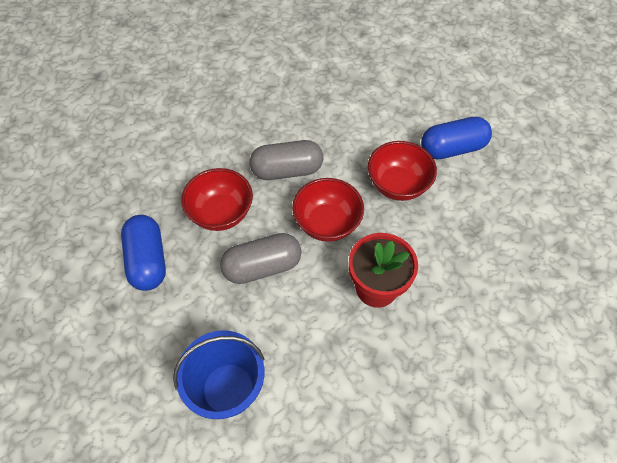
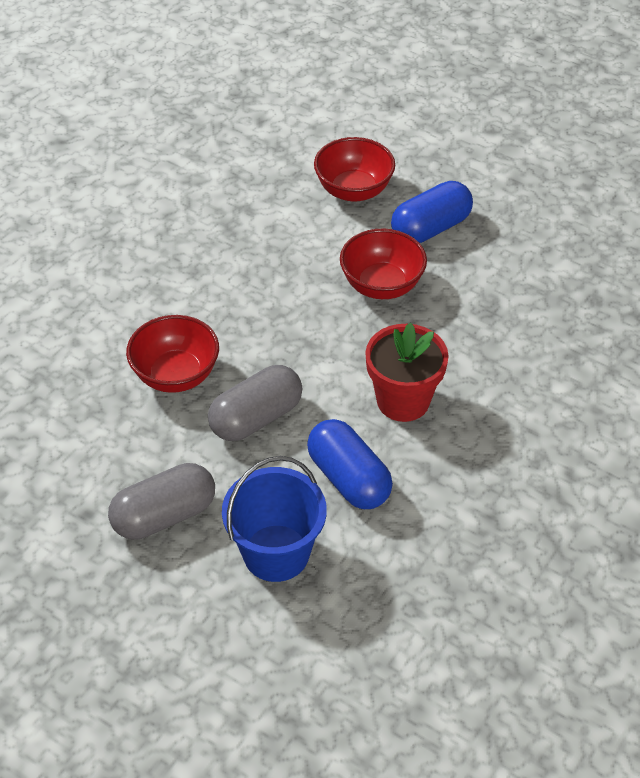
camera: 20 degrees left, 10 degrees down
(148, 260) = (108, 452): blue capsule -> blue capsule (348, 478)
(287, 170) = (237, 305): grey capsule -> grey capsule (164, 516)
(327, 223) = (314, 350): red bowl -> red bowl (353, 190)

